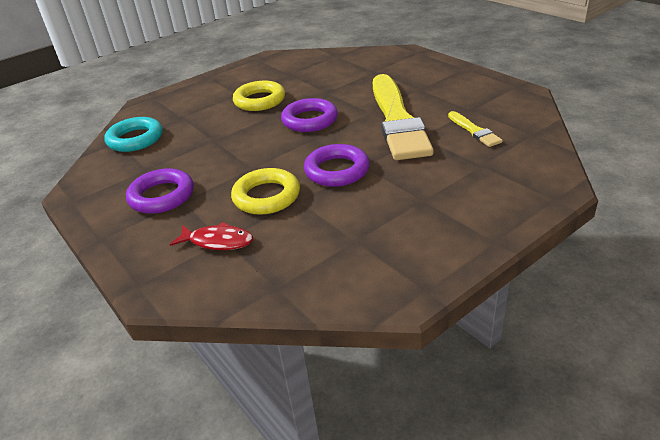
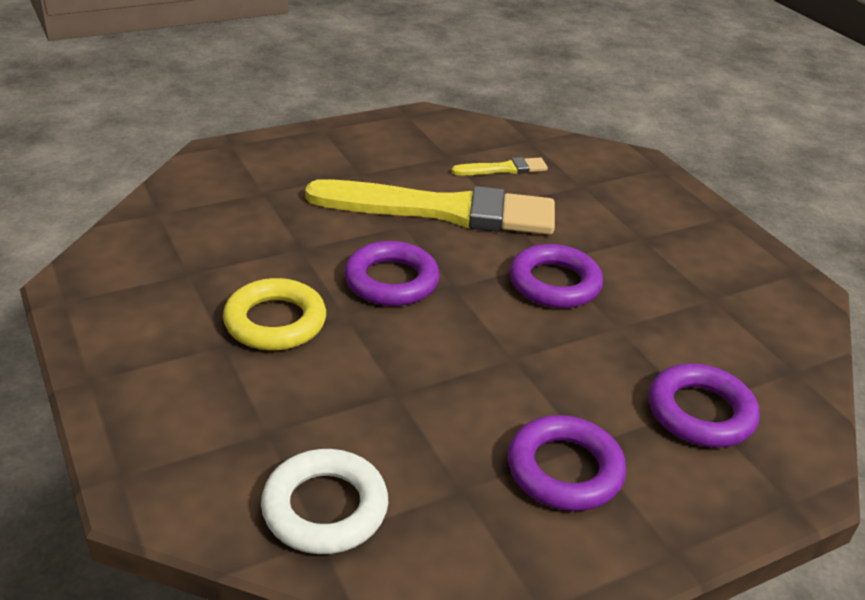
camera: 85 degrees left, 0 degrees up
(135, 139) = (325, 508): turquoise ring -> white ring
(218, 241) = (700, 412): red fish -> purple ring
(266, 196) = (600, 354): yellow ring -> none

